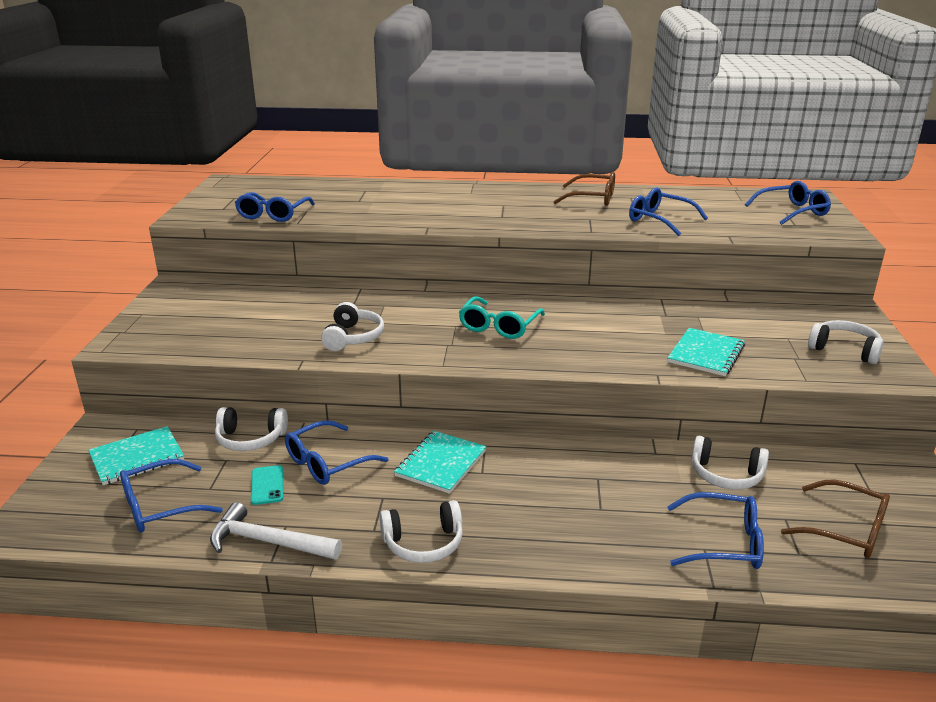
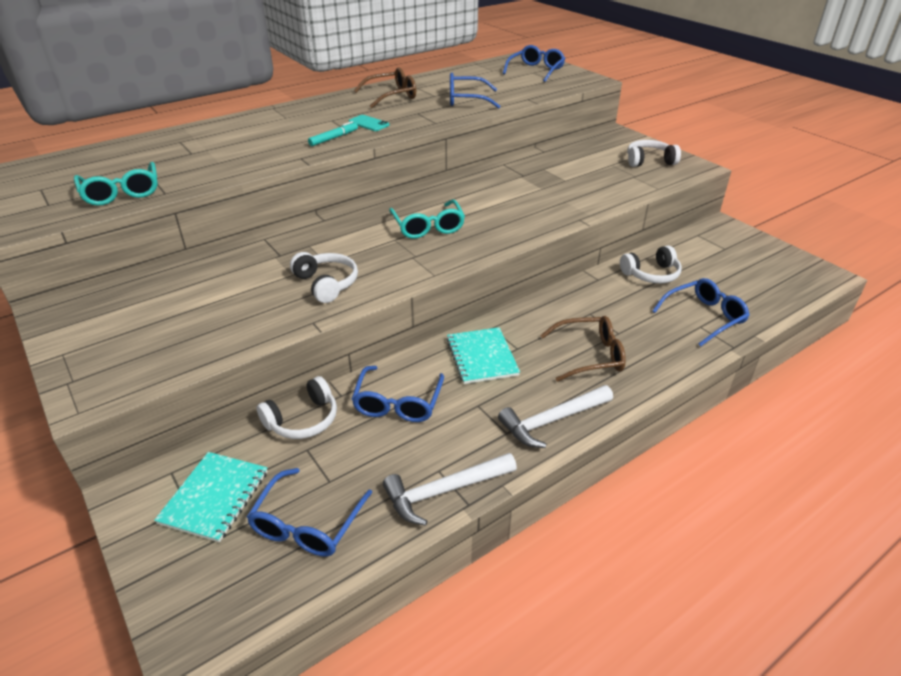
camera: 40 degrees left, 10 degrees up
(267, 485) = (376, 449): turquoise phone -> turquoise phone (368, 123)
(273, 214) = (121, 193): blue glasses -> turquoise glasses
(423, 543) = (552, 420): white headphones -> white hammer
(479, 219) = (334, 138): none -> turquoise marker
(706, 354) = (585, 193): turquoise notebook -> none
(846, 530) = (743, 277): brown glasses -> brown glasses (590, 355)

